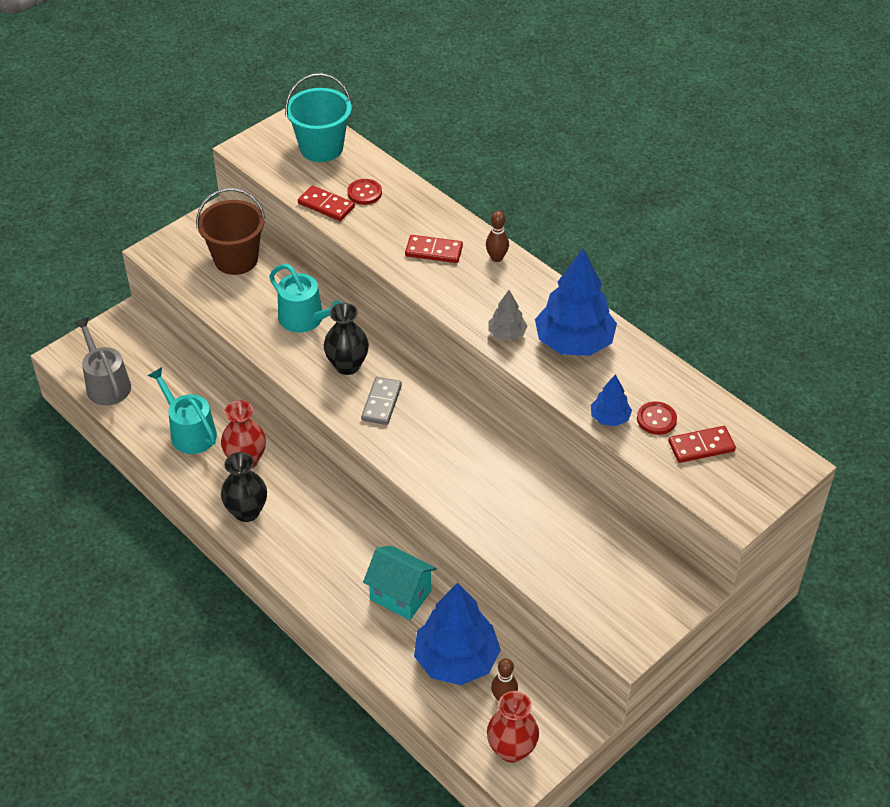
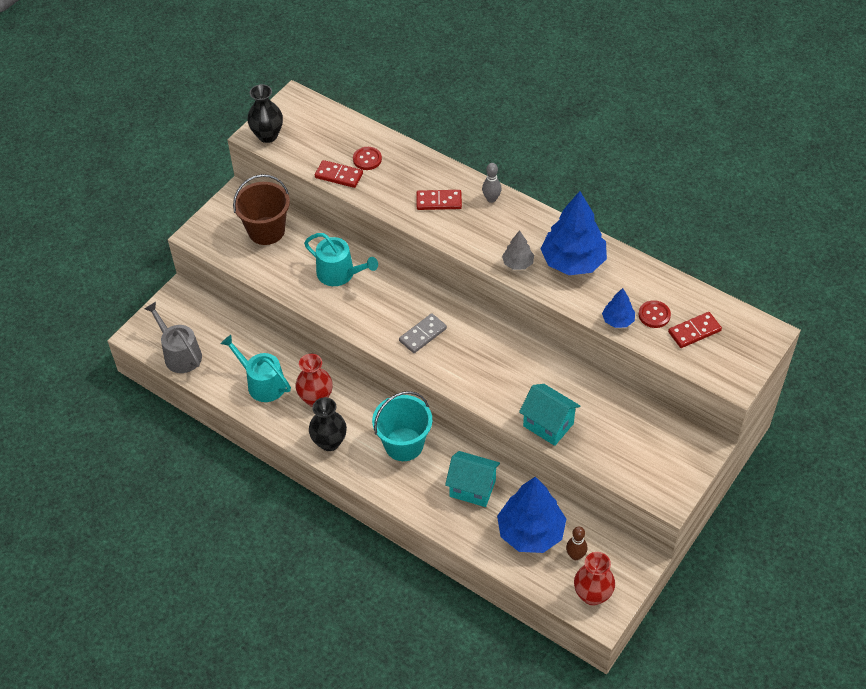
camera: 10 degrees left, 5 degrees up
(321, 148) = (319, 124): turquoise bucket -> turquoise bucket (404, 444)
(347, 365) = (386, 308): black vase -> black vase (267, 135)
(381, 403) = (422, 334): grey domino -> grey domino turned 45 degrees clockwise
(496, 258) = (491, 199): brown bowling pin -> grey bowling pin
(501, 531) = (548, 425): none -> turquoise house

